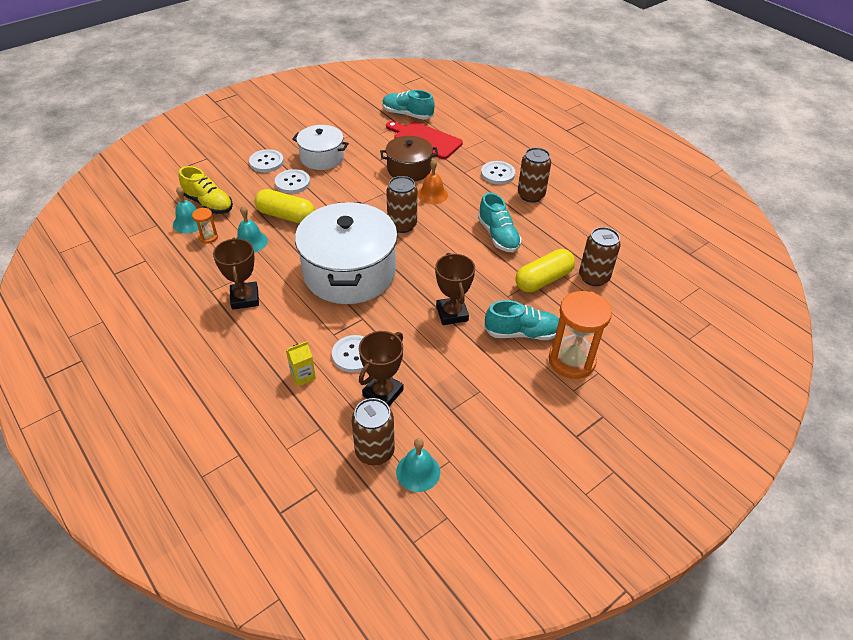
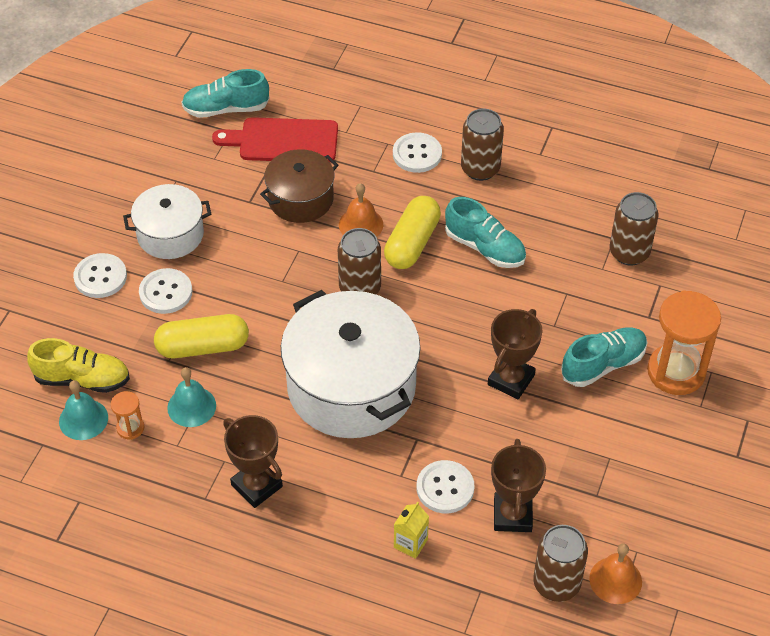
camera: 30 degrees left, 5 degrees up
(418, 472) = (615, 580): turquoise bell -> orange bell
(452, 313) = (511, 380): brown trophy -> brown trophy turned 75 degrees clockwise
(543, 280) = (578, 284): yellow capsule -> yellow capsule (412, 243)

